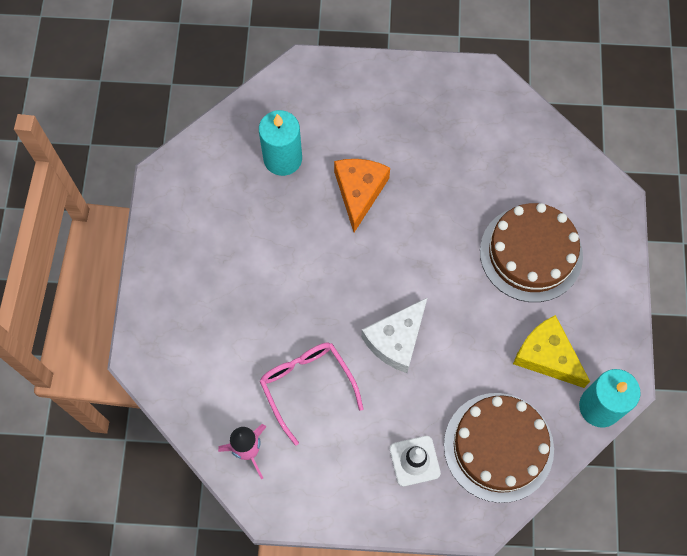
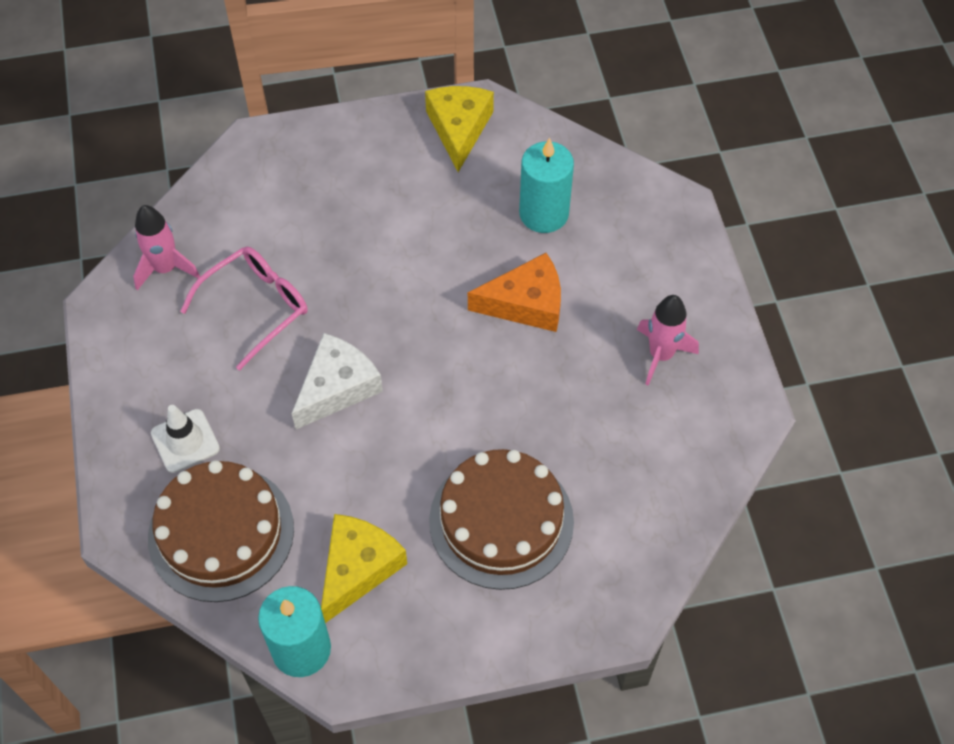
camera: 75 degrees right, 10 degrees down
(181, 197) = (459, 129): none -> yellow cheese
(396, 340) = (337, 387): white cheese -> white cheese turned 105 degrees clockwise
(426, 117) = (661, 355): none -> pink rocket

